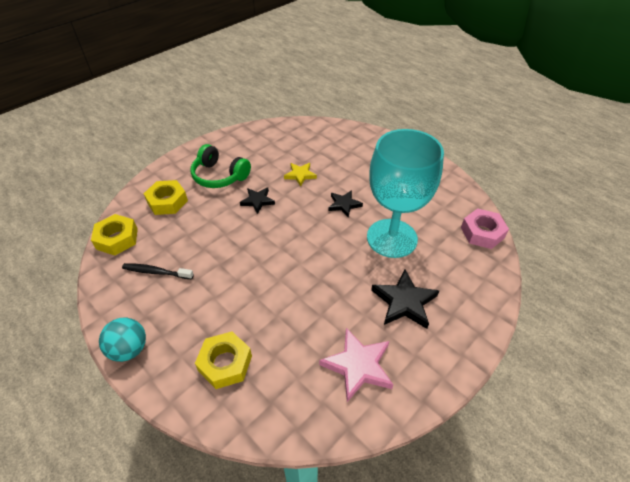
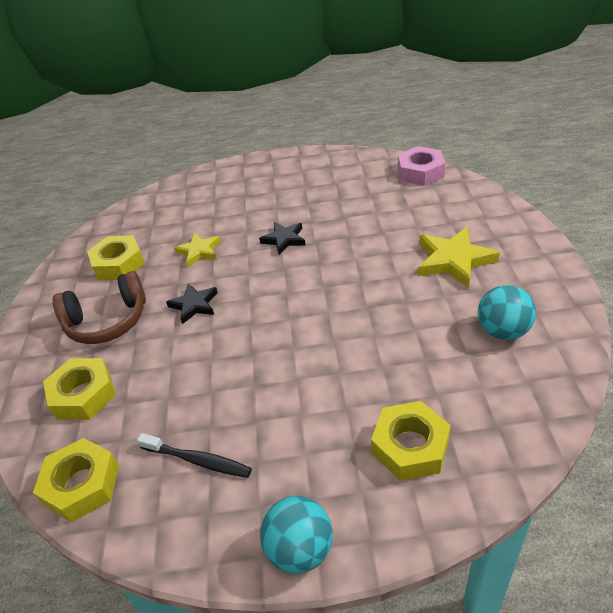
camera: 45 degrees left, 5 degrees down
(156, 272) = (197, 460): black toothbrush -> black toothbrush turned 120 degrees counterclockwise
(219, 176) = (107, 321): green headphones -> brown headphones
(262, 151) = (118, 264): none -> yellow nut
(358, 365) = (502, 331): pink star -> turquoise ball
(392, 238) = (366, 229): turquoise goblet -> none
(404, 302) = (453, 260): black star -> yellow star

